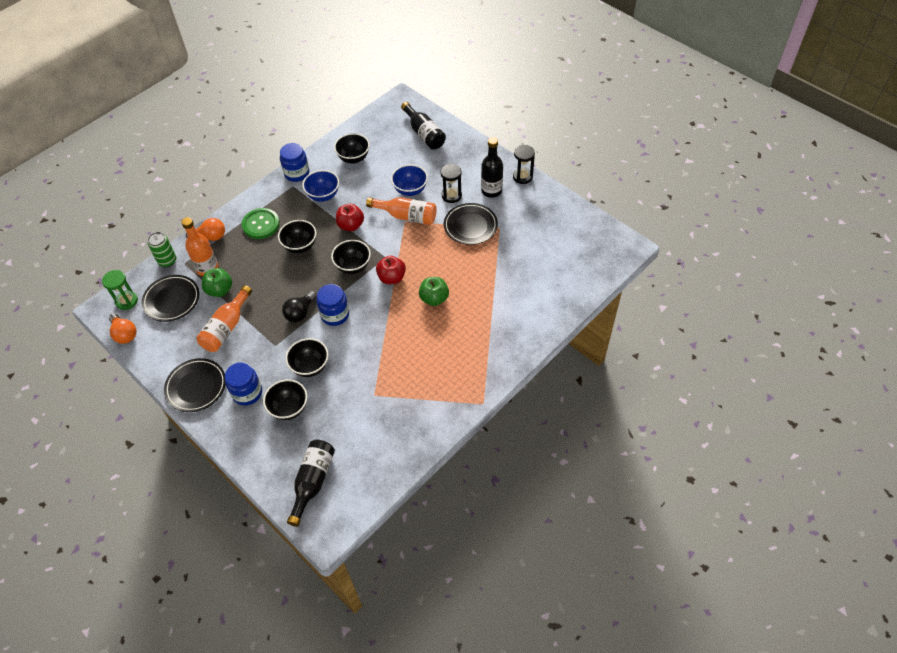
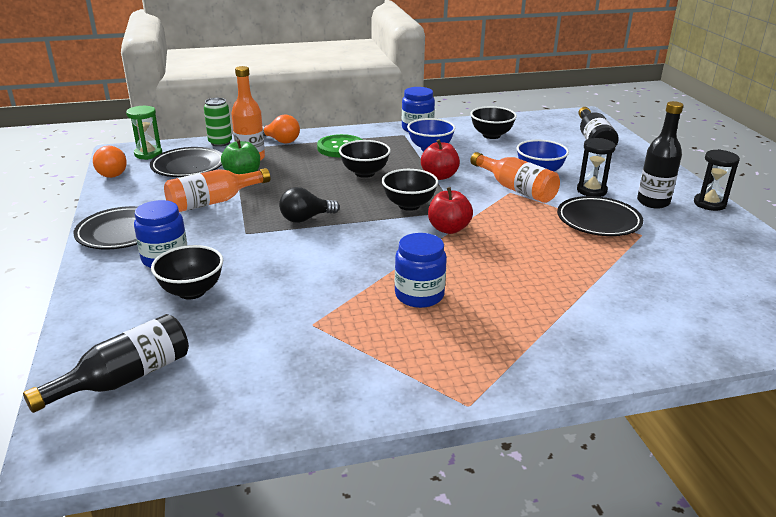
camera: 30 degrees right, 25 degrees down
(310, 367) = (263, 265): black bowl -> none
(335, 315) = (344, 234): blue jar -> blue jar (419, 295)
(434, 299) = (489, 265): green apple -> none

